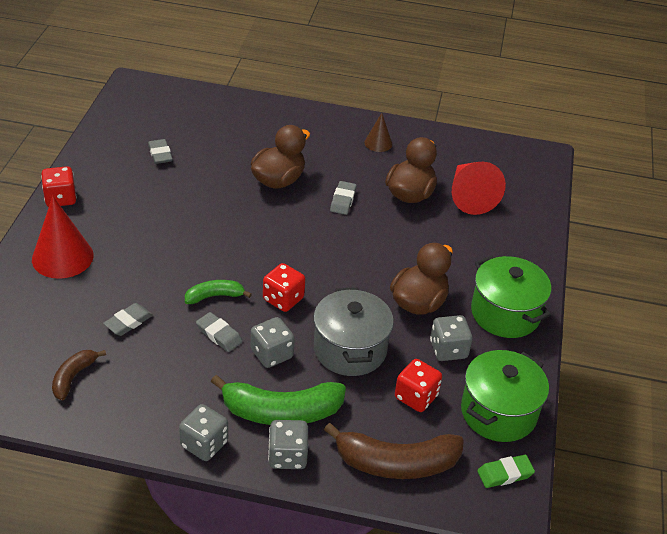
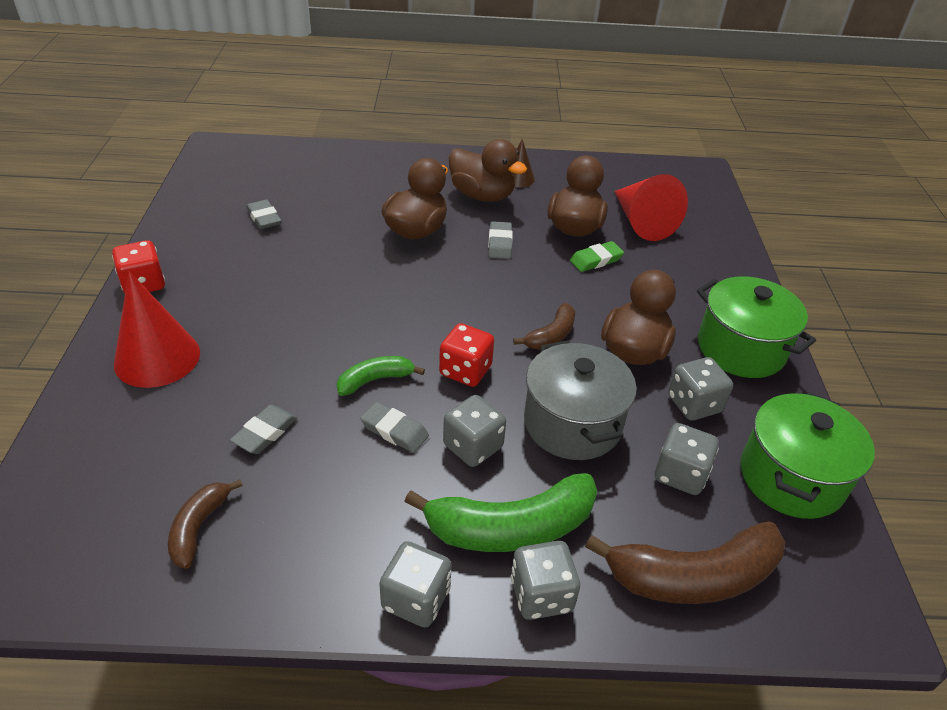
camera: 10 degrees left, 0 degrees up
(342, 155) = (482, 195): none -> brown duck
(358, 281) = (551, 335): none -> brown banana
(416, 397) = (680, 474): red dice -> grey dice
(505, 474) = (839, 564): green eraser -> green eraser (596, 260)

